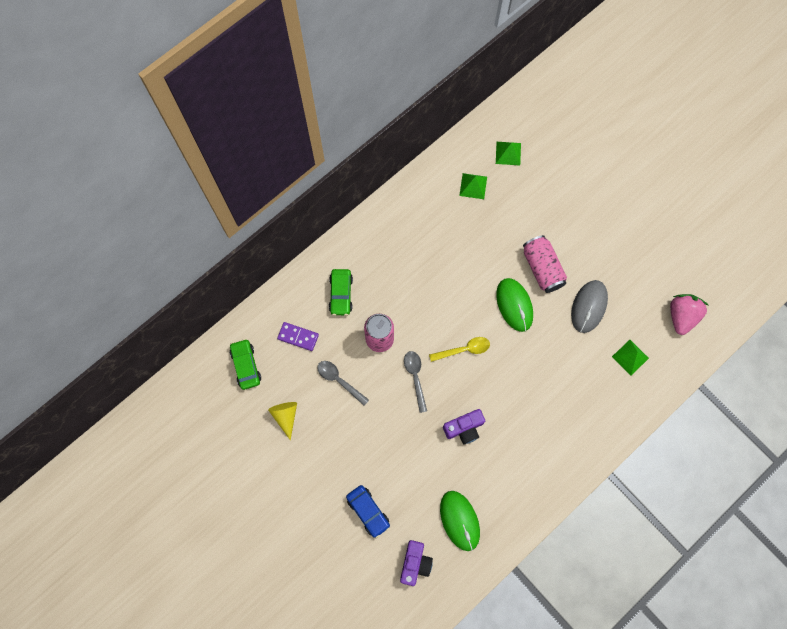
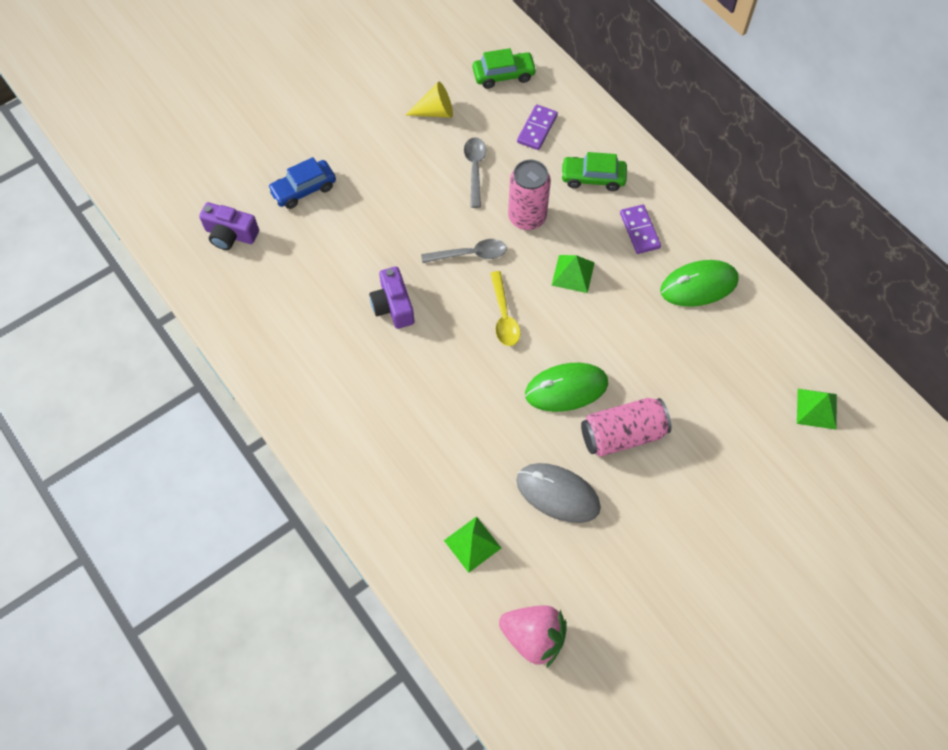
camera: 95 degrees right, 10 degrees down
(339, 380) = (475, 169): grey spoon -> grey spoon turned 45 degrees counterclockwise
(384, 261) = (640, 230): none -> purple domino
(459, 520) = (273, 289): green mouse -> green mouse (698, 285)
(473, 186) = (758, 353): green pyramid -> green pyramid (573, 273)

